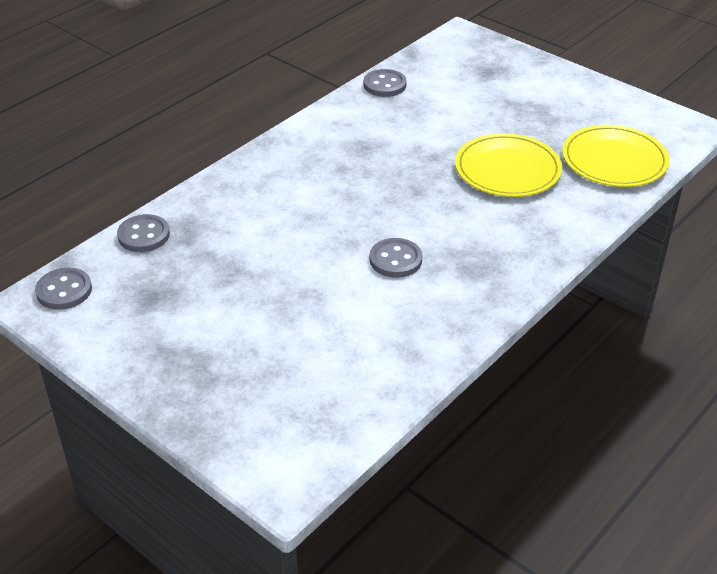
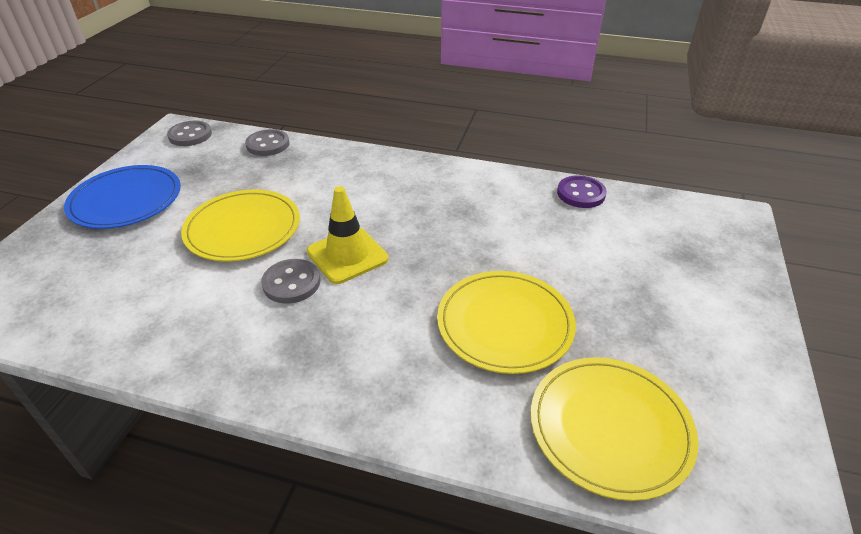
camera: 65 degrees right, 0 degrees up
(174, 353) = (126, 200): none -> blue plate
(293, 276) = (243, 228): none -> yellow plate
(379, 222) = (347, 255): none -> yellow traffic cone
(384, 85) = (581, 194): grey button -> purple button

